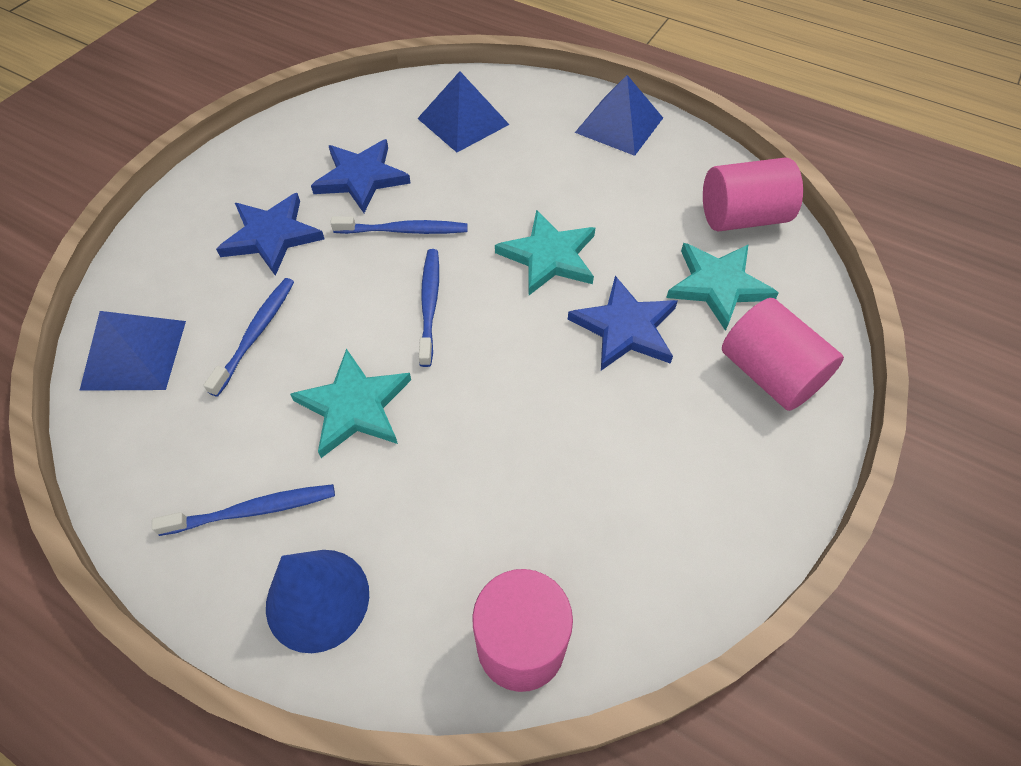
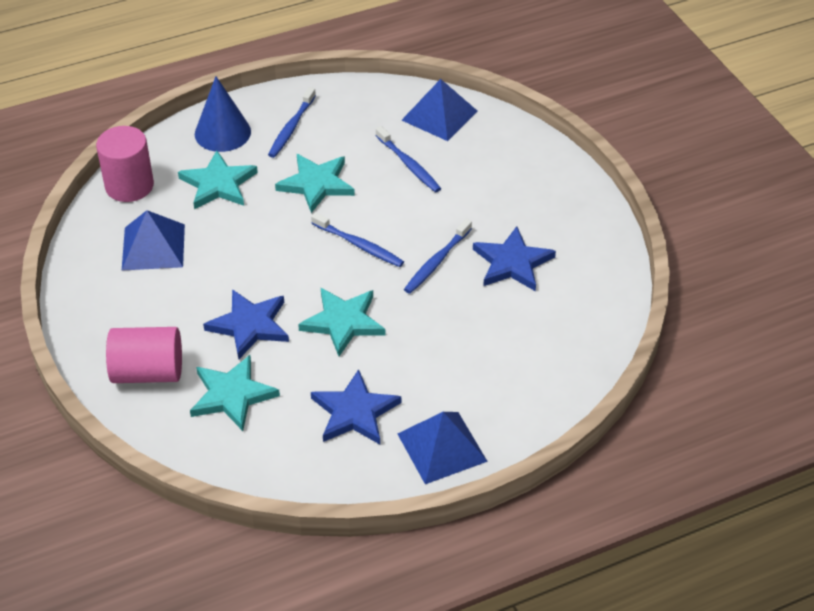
camera: 125 degrees right, 10 degrees down
(272, 236) = (490, 198): blue star -> blue star (354, 412)
(432, 522) = (218, 184): none -> turquoise star
(463, 121) = (531, 349): blue pyramid -> blue pyramid (153, 247)
(742, 217) = (273, 455): pink cylinder -> none

